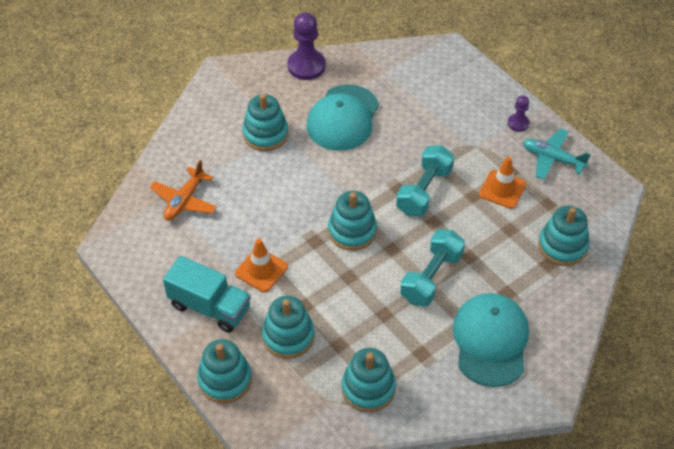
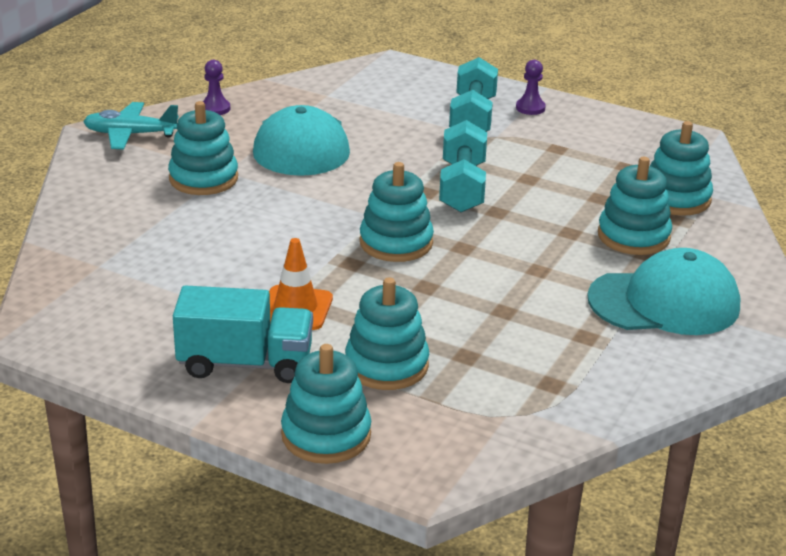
camera: 25 degrees left, 20 degrees down
(184, 200) = (128, 265): orange plane -> none
(306, 66) = (215, 108): purple pawn -> purple pawn, size x0.54
(368, 388) = (542, 389): turquoise stacking toy -> turquoise stacking toy (633, 236)
(431, 277) = (537, 262): turquoise dumbbell -> turquoise dumbbell (472, 118)
(490, 341) = (664, 302): turquoise cap -> turquoise cap turned 105 degrees clockwise
(502, 189) = (560, 166): orange traffic cone -> none
(552, 159) = (597, 129): turquoise plane -> turquoise plane (130, 134)

